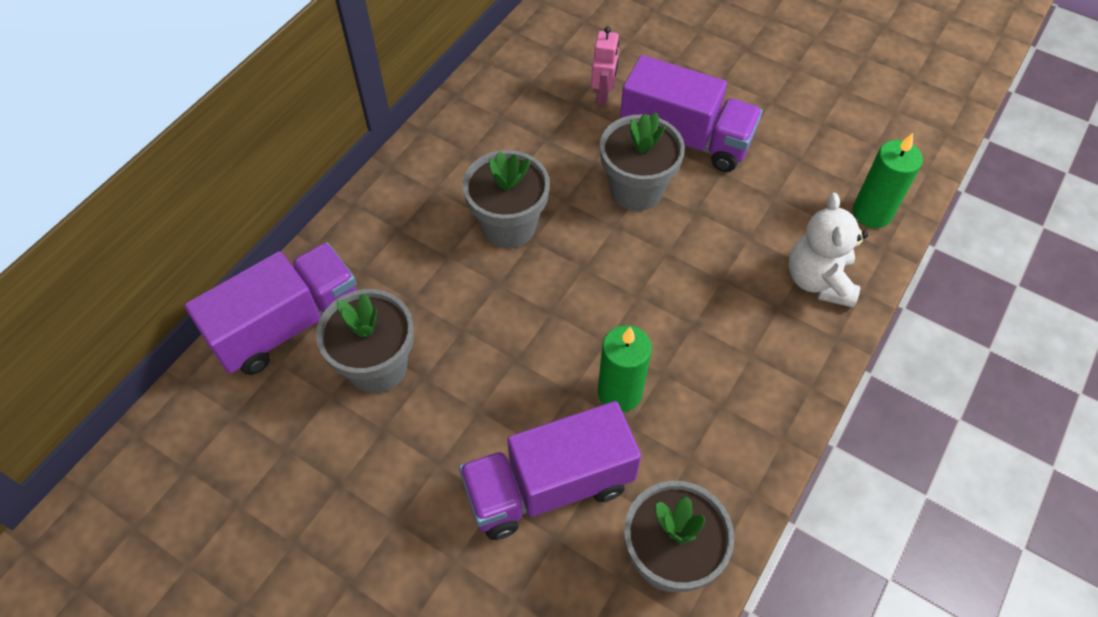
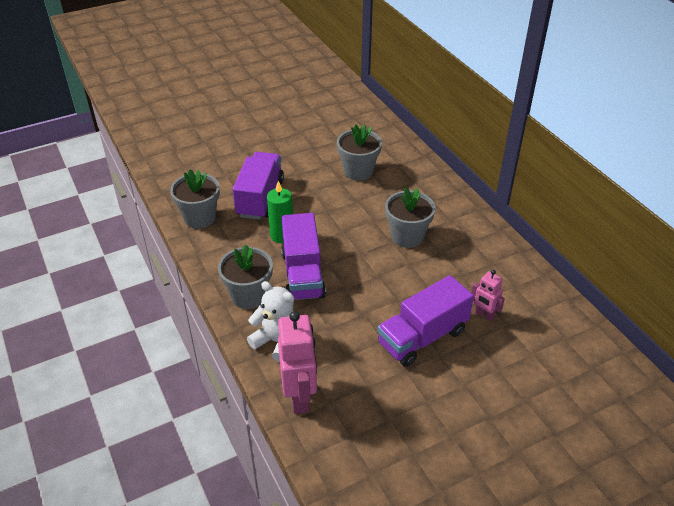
camera: 120 degrees right, 15 degrees down
(287, 325) = (400, 154): purple truck -> purple truck (303, 274)
(636, 189) = (397, 295): grey flower pot -> grey flower pot (249, 296)
(872, 213) = (300, 397): green candle -> pink robot

